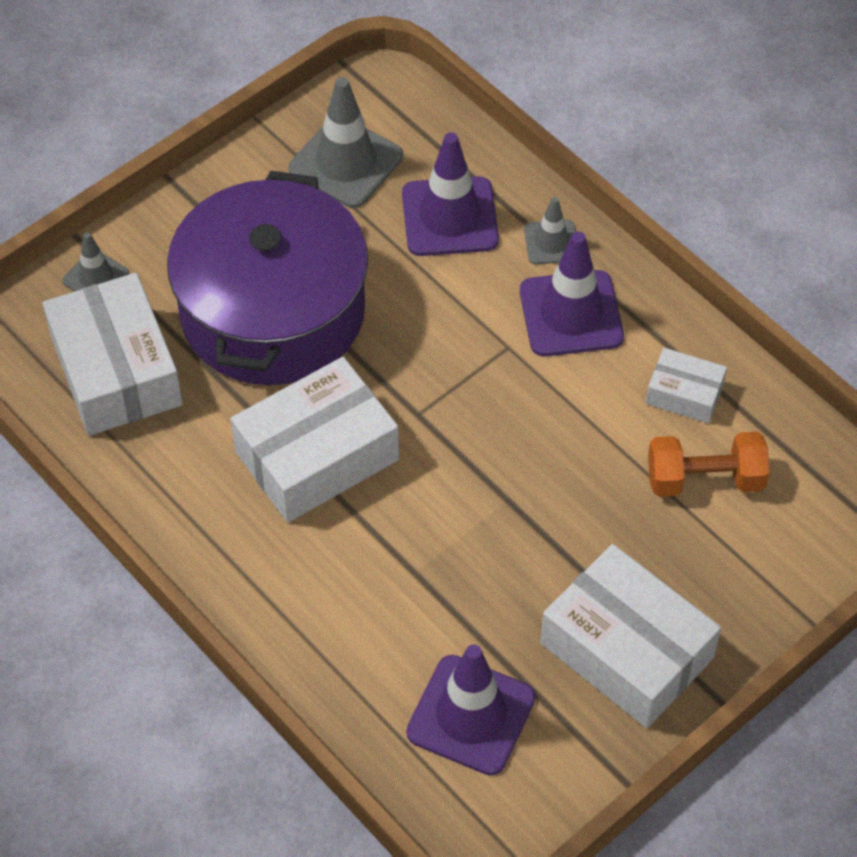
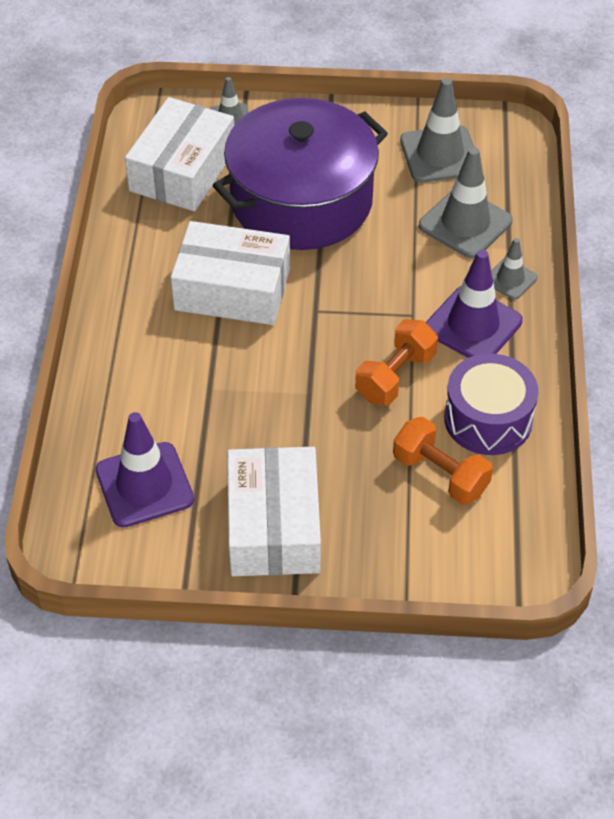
camera: 45 degrees right, 5 degrees down
(450, 217) = (465, 223): purple traffic cone -> grey traffic cone
(563, 419) = (395, 376): none -> orange dumbbell
(684, 394) = (488, 419): white box -> purple drum

